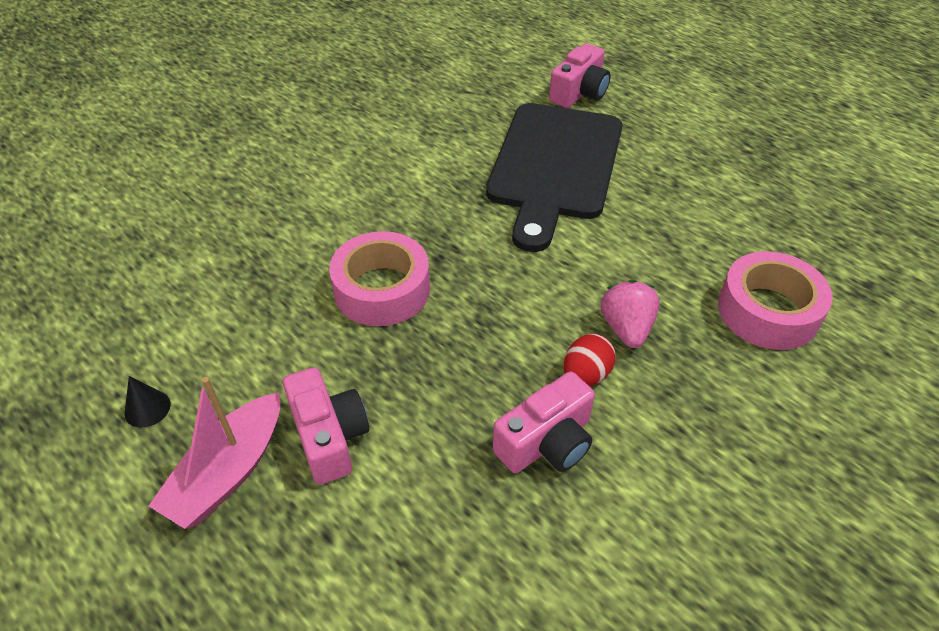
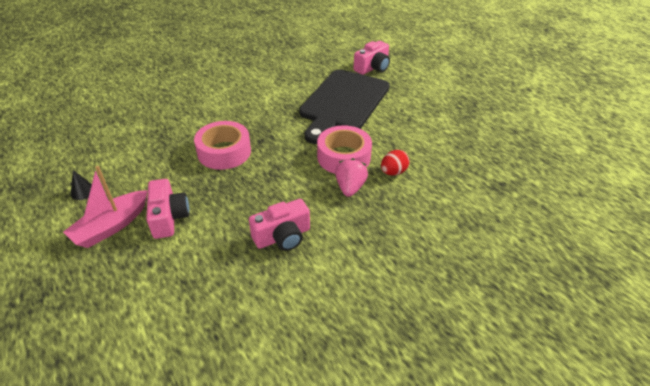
camera: 10 degrees right, 5 degrees down
(586, 375) = (317, 207): red egg -> red egg (393, 172)
(768, 311) = (435, 189): pink tape -> pink tape (344, 157)

